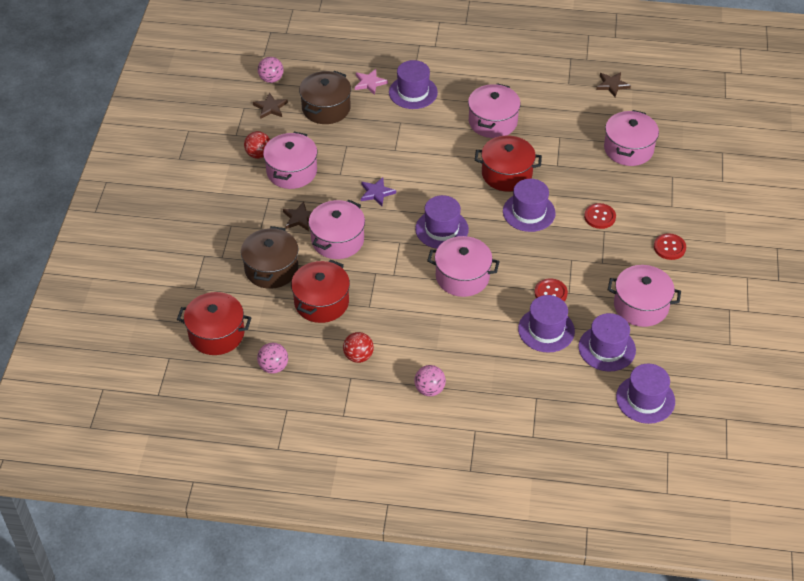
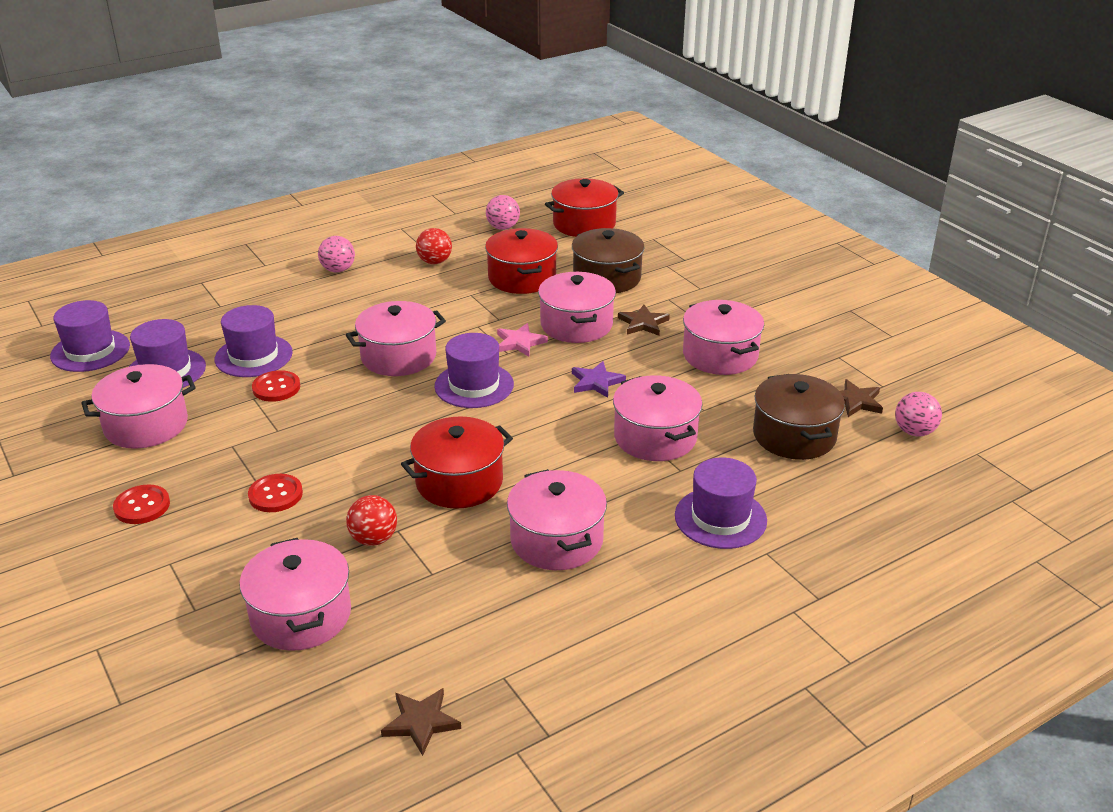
camera: 140 degrees right, 15 degrees down
(258, 154) = (782, 352): red ball -> red ball (374, 539)
(369, 83) = (794, 497): pink star -> pink star (519, 342)
(389, 144) = (655, 437): none -> pink pot
(529, 212) = (382, 453): purple hat -> none

